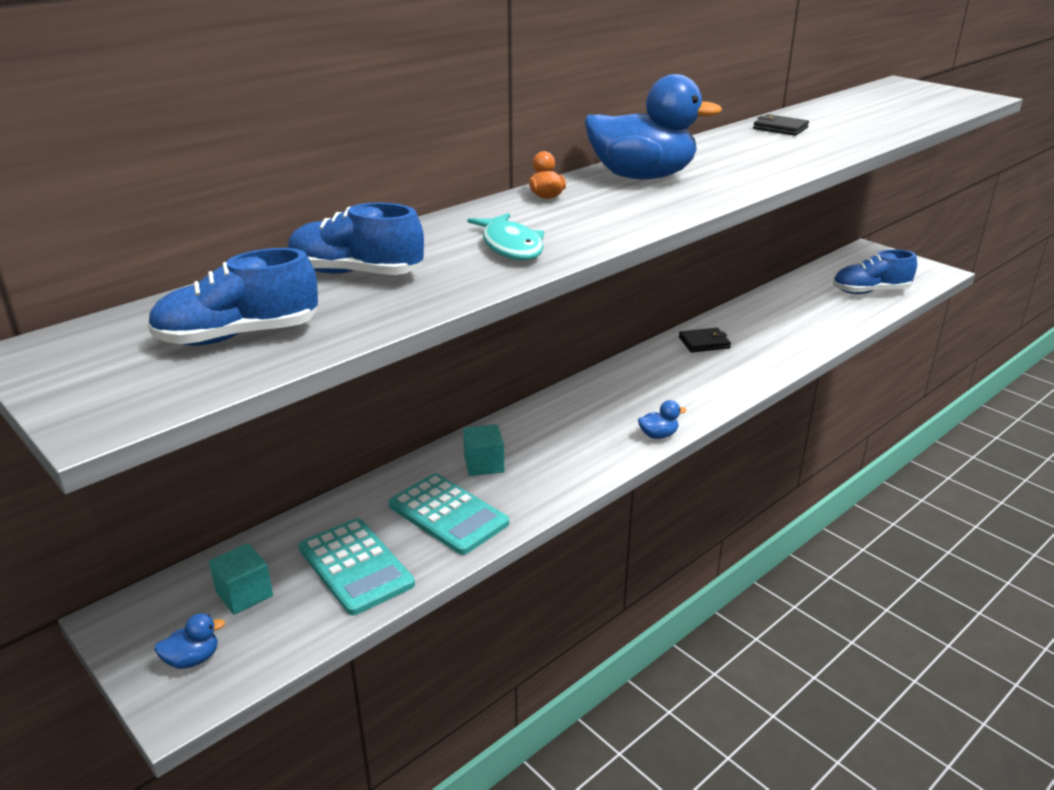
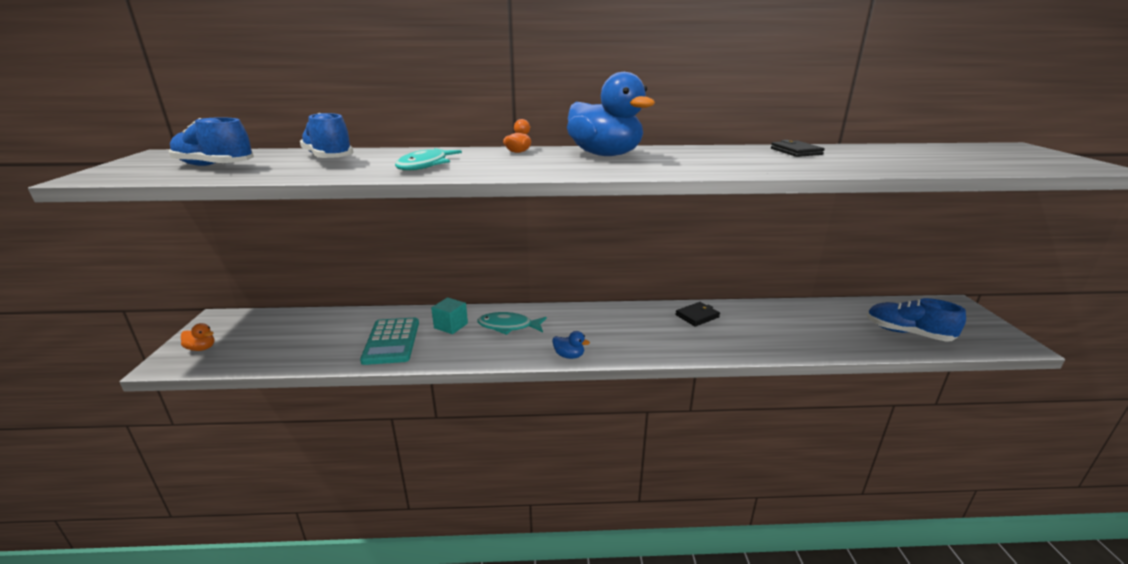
camera: 40 degrees right, 5 degrees down
(193, 659) = (201, 348): blue duck -> orange duck
(244, 594) = (262, 332): turquoise cube -> none
(355, 566) = (315, 344): turquoise calculator -> none
(548, 435) = (508, 326): none -> turquoise fish
(704, 343) = (697, 316): black wallet -> black wallet turned 60 degrees counterclockwise

